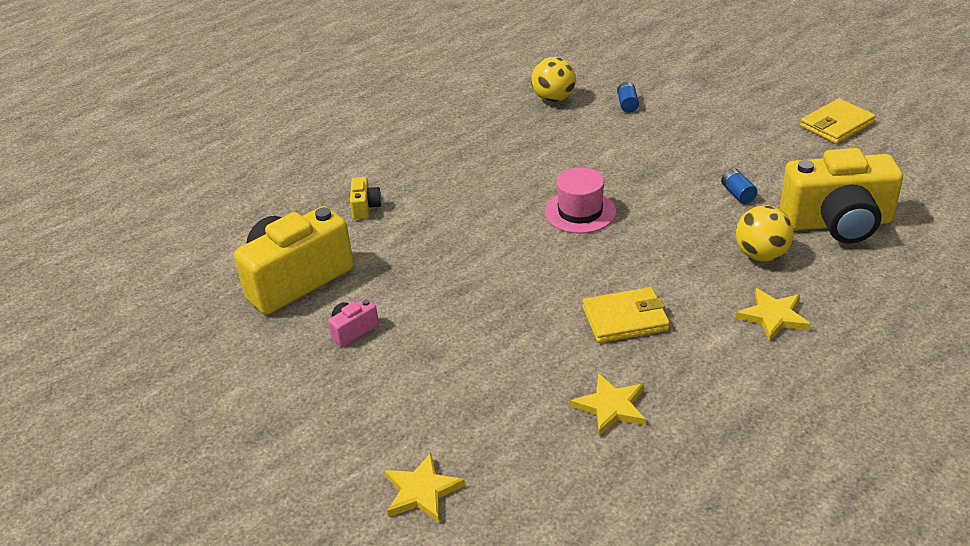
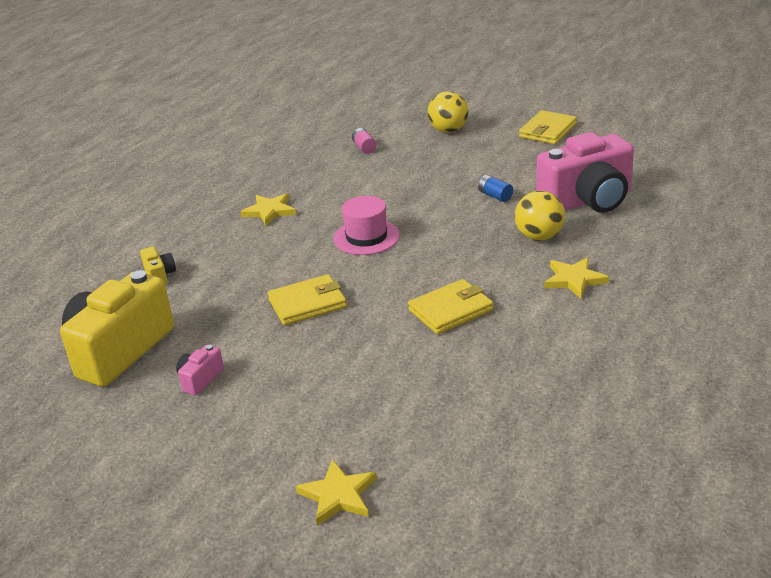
camera: 20 degrees left, 5 degrees down
(487, 274) = (307, 303): none -> yellow wallet
(553, 99) = (296, 155): yellow ball -> yellow ball (448, 130)
(611, 407) = (475, 381): yellow star -> yellow star (269, 211)
(627, 104) = (364, 148): blue battery -> pink battery
(838, 223) = (588, 200): yellow camera -> pink camera

